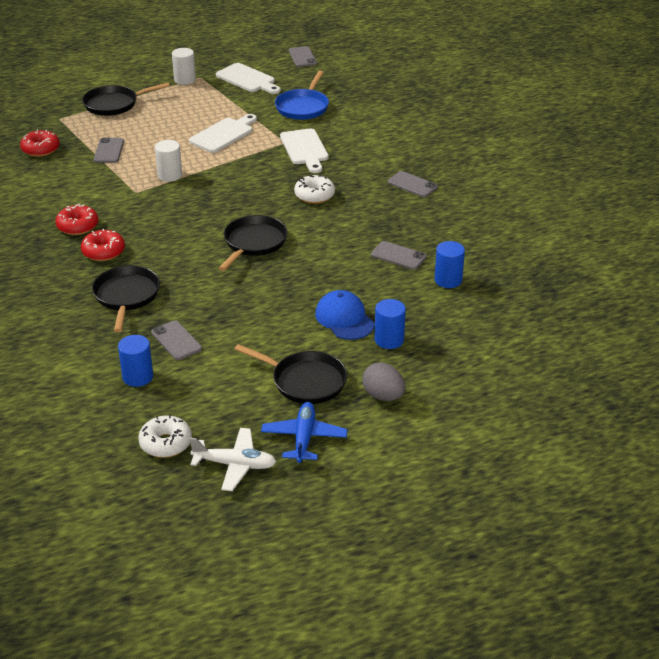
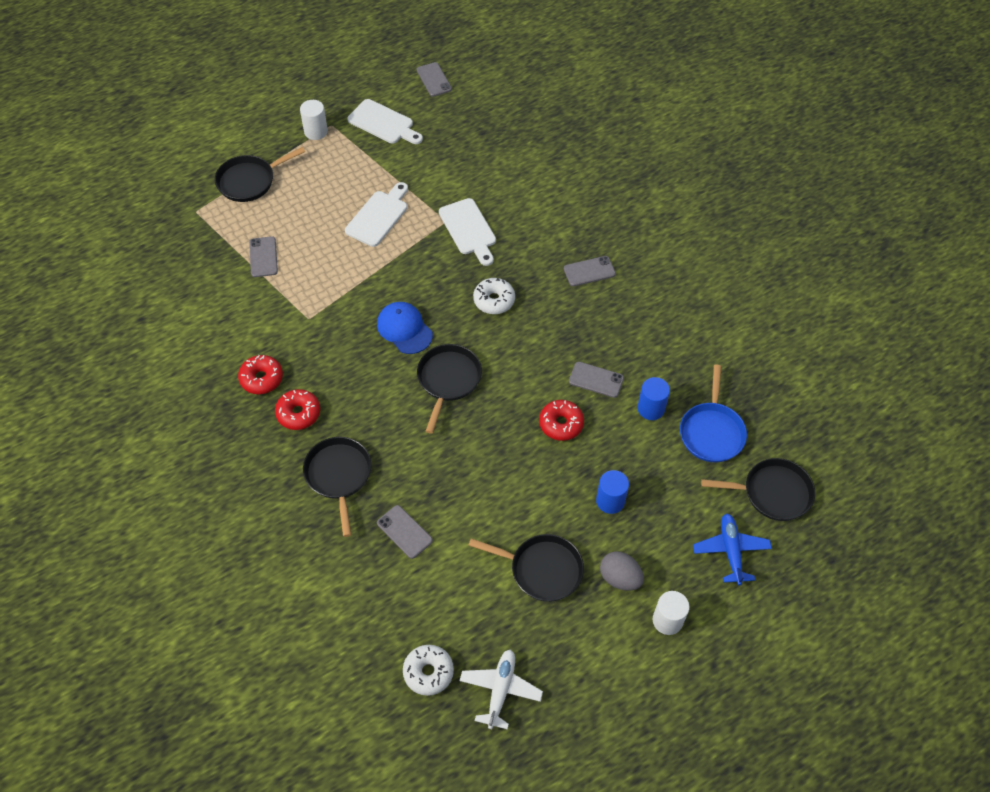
camera: 10 degrees left, 20 degrees up
(40, 149) = (189, 264): red donut -> red donut (561, 424)
(138, 377) = (379, 587): blue cylinder -> none
(170, 175) = (337, 288): white cylinder -> white cylinder (667, 620)
(235, 465) = (500, 690): white plane -> white plane turned 75 degrees counterclockwise
(303, 107) = (452, 162): blue pan -> blue pan (711, 432)
(304, 438) = (557, 645): blue plane -> blue plane (731, 551)
(344, 319) = (561, 477): blue cap -> blue cap (404, 329)
(412, 184) = (589, 271): grey phone -> grey phone turned 45 degrees counterclockwise
(559, 351) = (772, 493): none -> black pan

